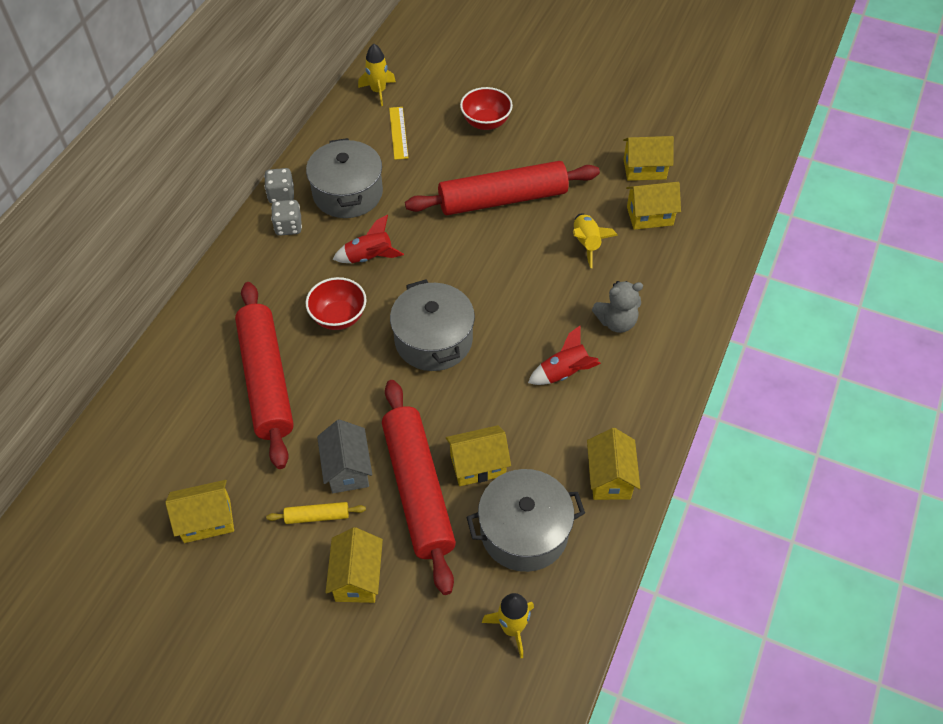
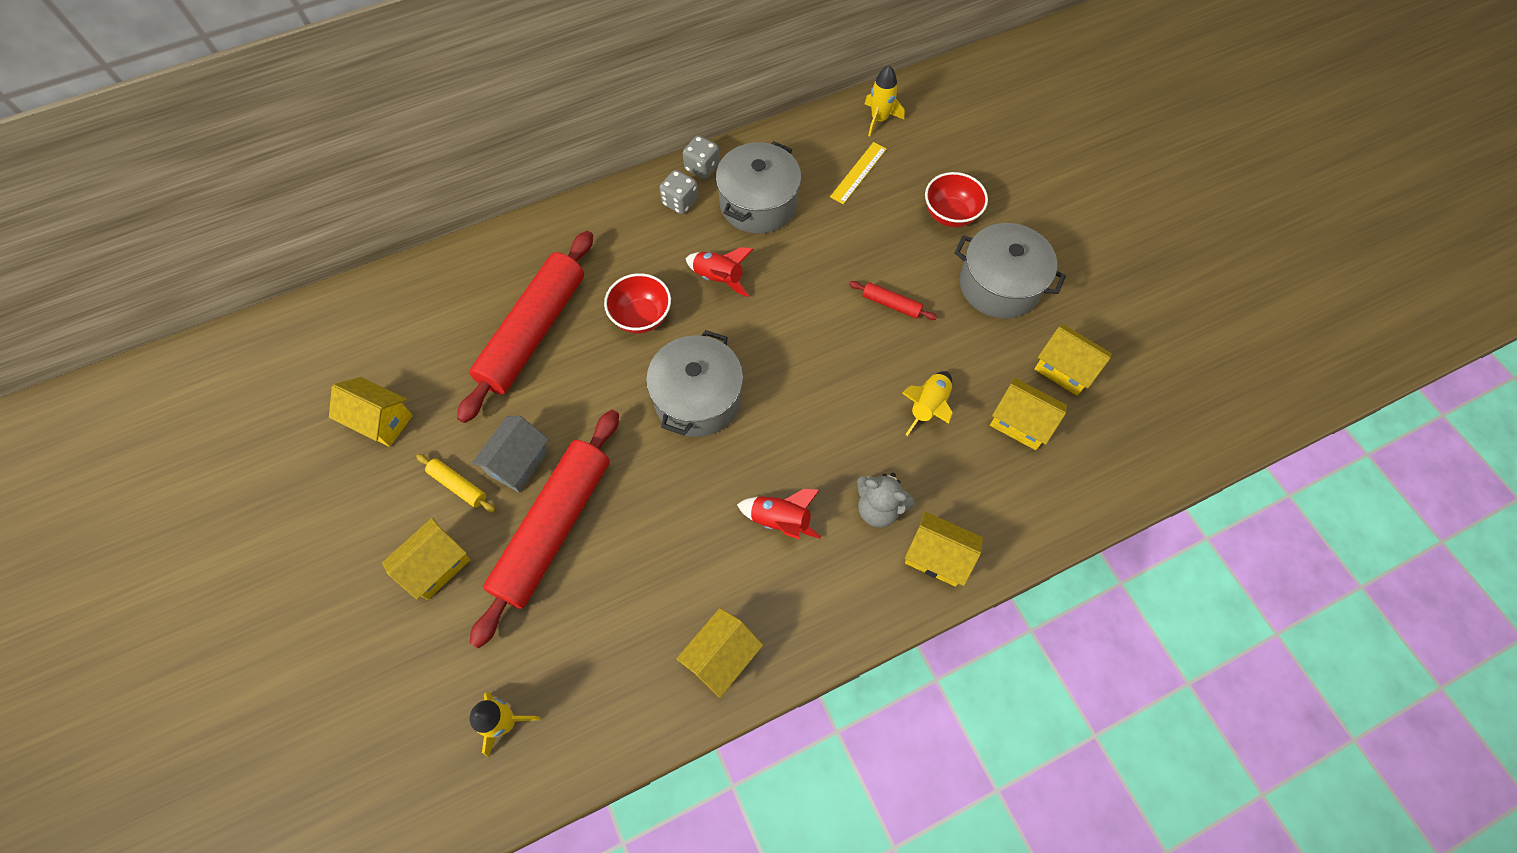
camera: 40 degrees right, 10 degrees up
(478, 465) = (622, 547): yellow house -> yellow house (937, 556)
(503, 199) = (891, 304): red rolling pin -> red rolling pin, size x0.40
(524, 532) = (599, 643): grey pot -> grey pot (999, 285)

